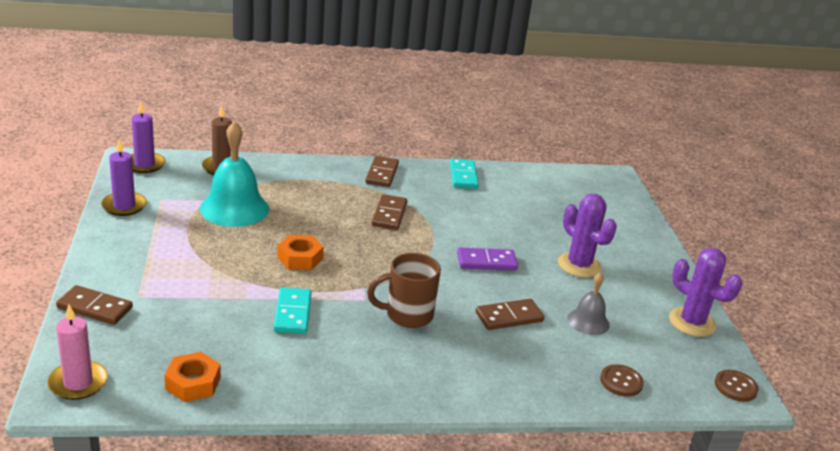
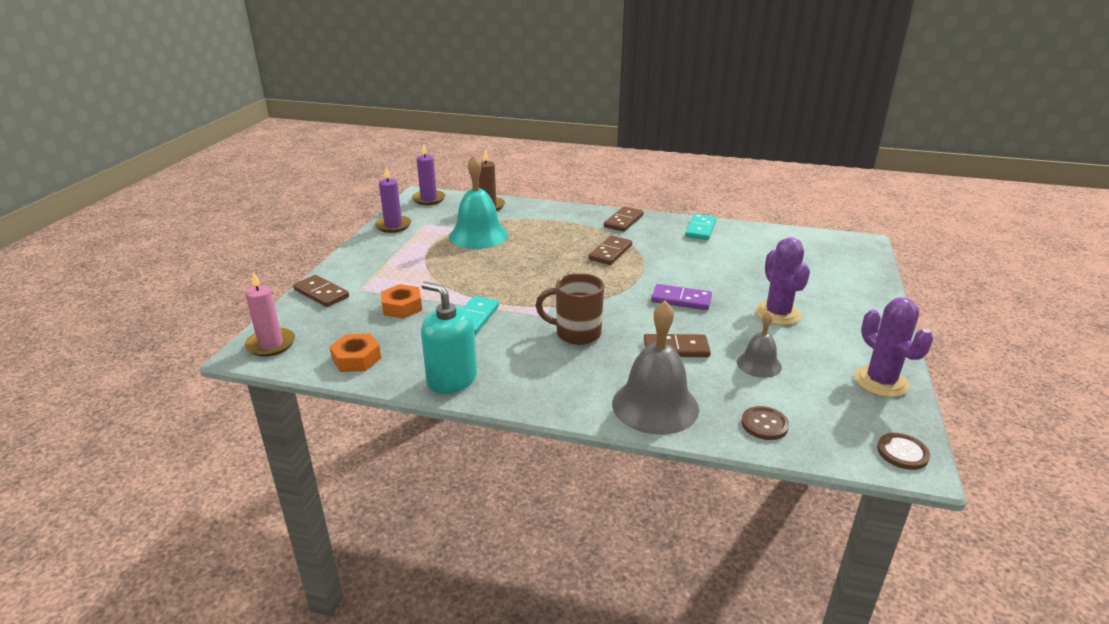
camera: 25 degrees right, 0 degrees up
(300, 258) = (509, 277): orange nut -> orange nut (402, 307)
(312, 388) = (452, 379): none -> turquoise soap dispenser
(521, 381) = (655, 405): none -> grey bell

